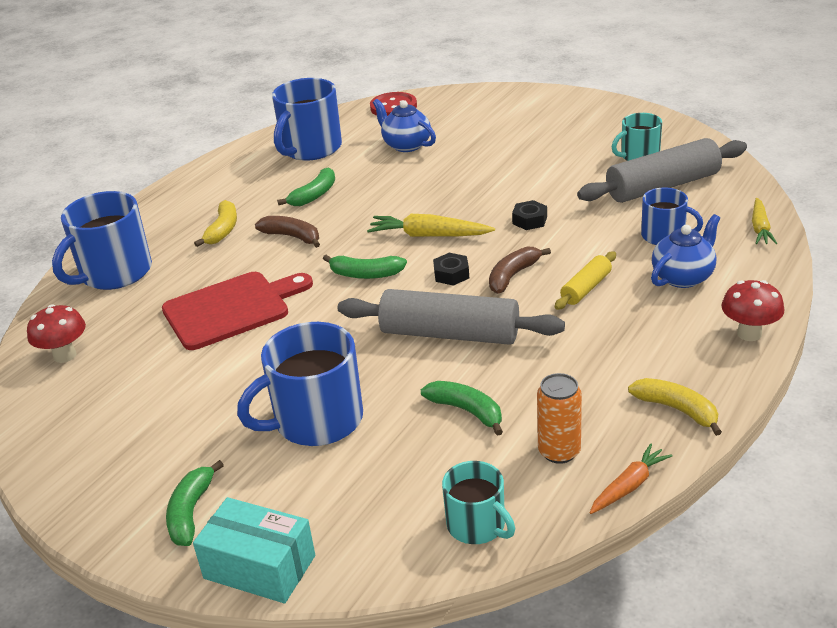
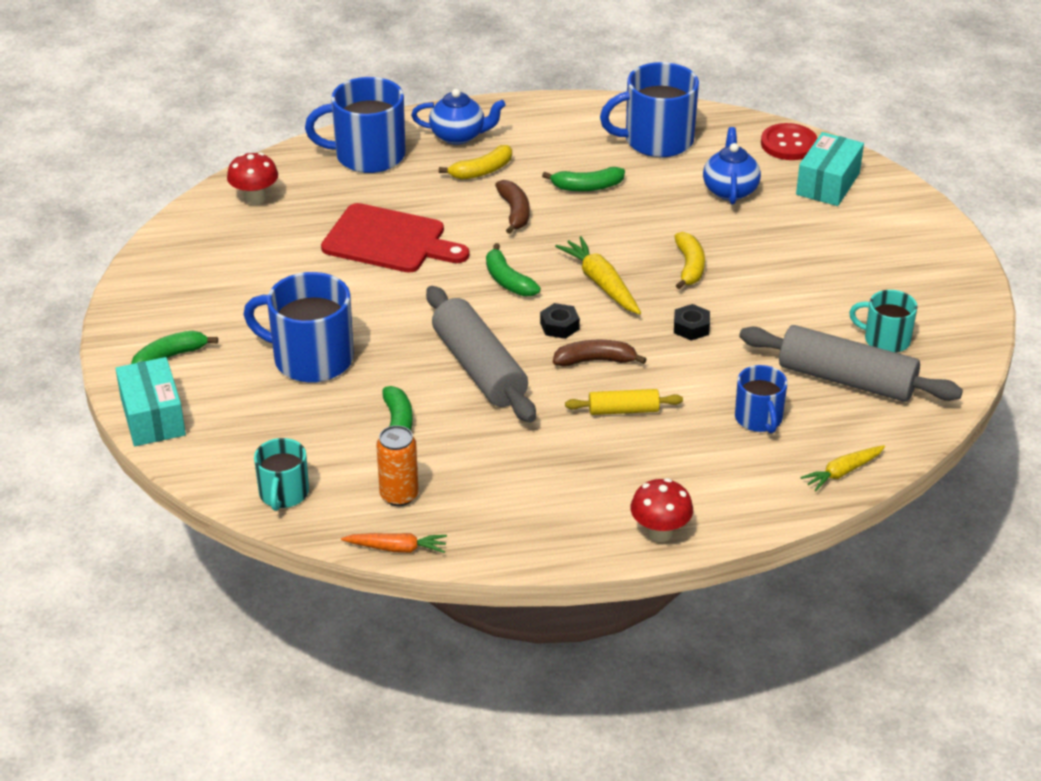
camera: 45 degrees right, 5 degrees up
(454, 111) = (828, 184): none -> turquoise box
(677, 409) = (512, 534): yellow banana -> yellow banana (689, 267)
(683, 277) = (704, 459): blue teapot -> blue teapot (459, 136)

